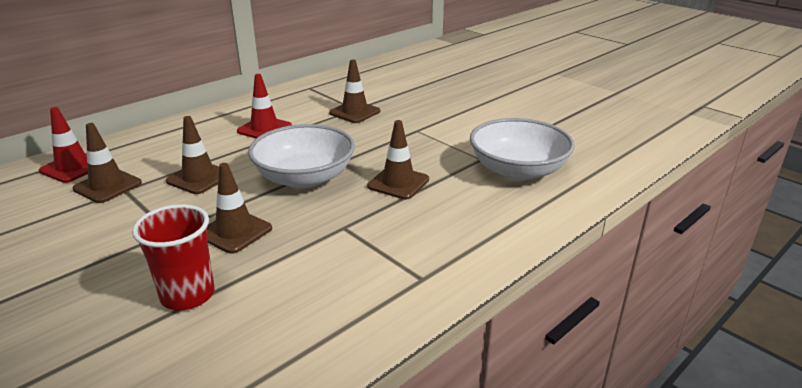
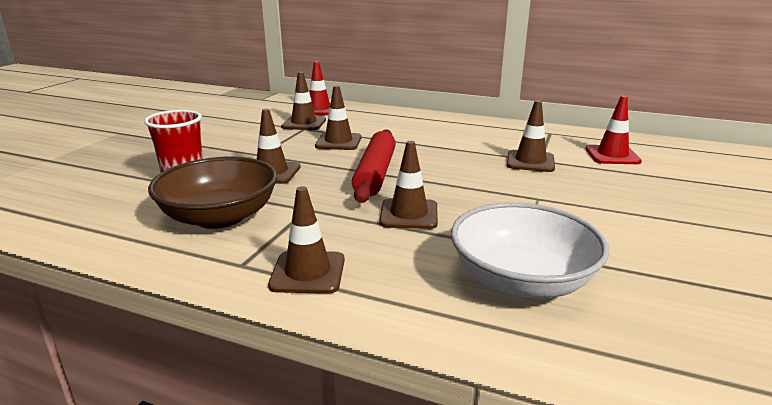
camera: 65 degrees right, 5 degrees down
(264, 129) = (442, 139): red traffic cone -> red traffic cone (612, 155)
(304, 178) = (375, 174): white bowl -> red rolling pin
(315, 279) = (220, 217): none -> brown bowl
(457, 247) = (308, 272): none -> brown traffic cone

